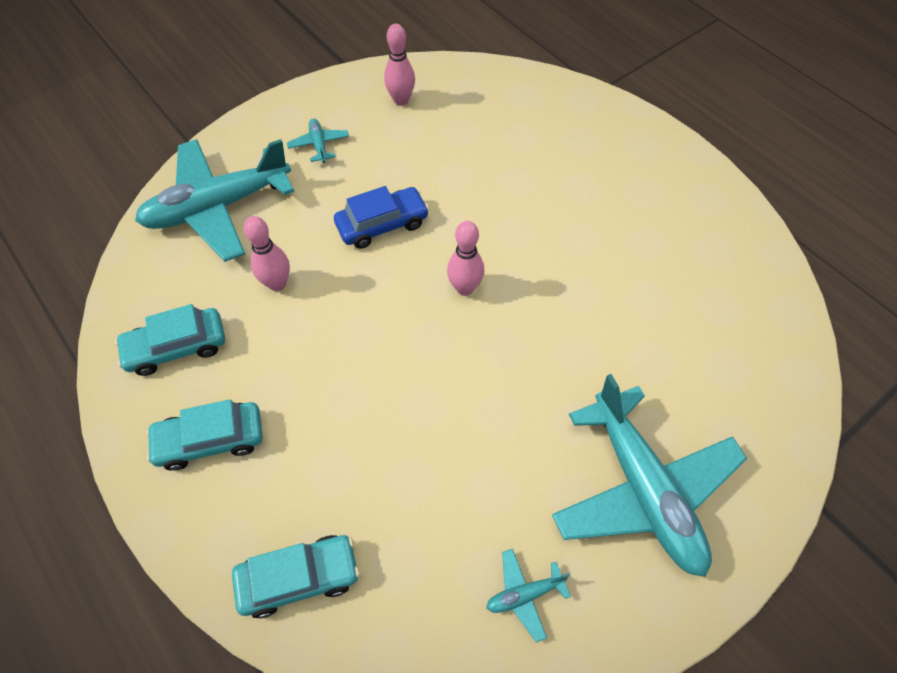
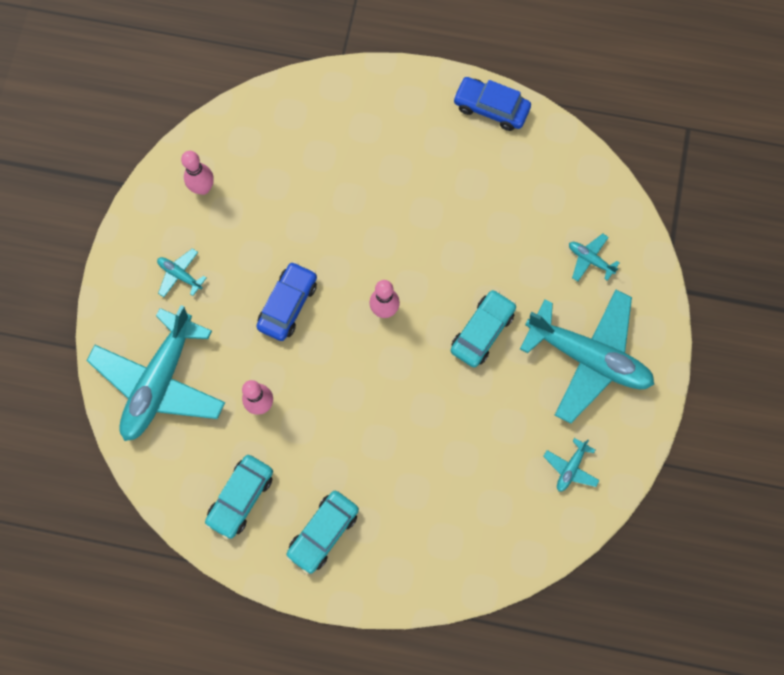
camera: 40 degrees left, 15 degrees up
(299, 577) = (448, 559): turquoise car -> turquoise car (482, 331)
(718, 197) = (491, 108): none -> blue car
(723, 392) = (590, 259): none -> turquoise plane

